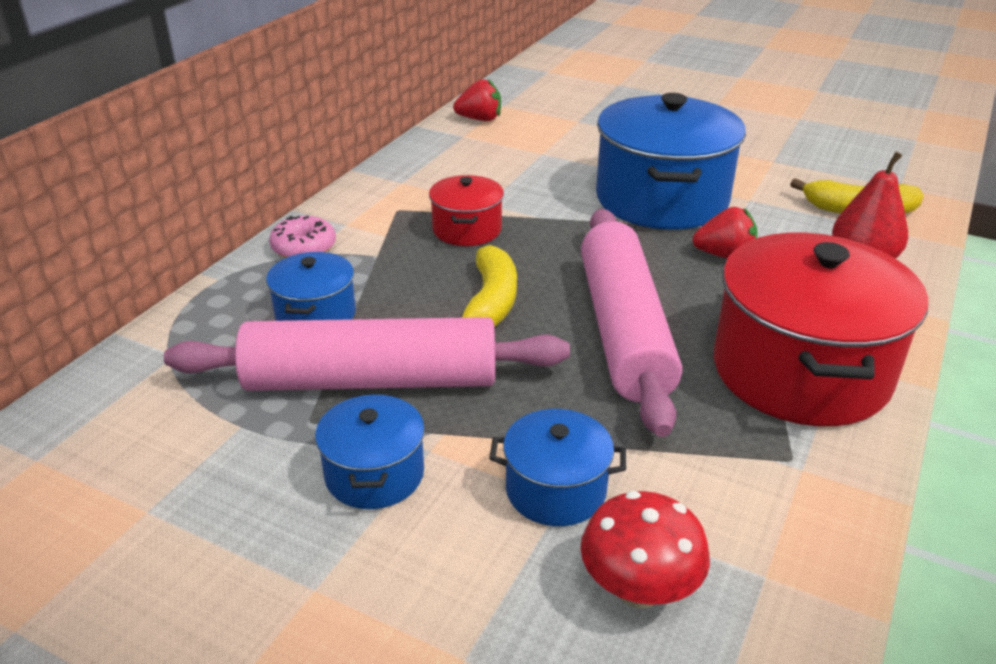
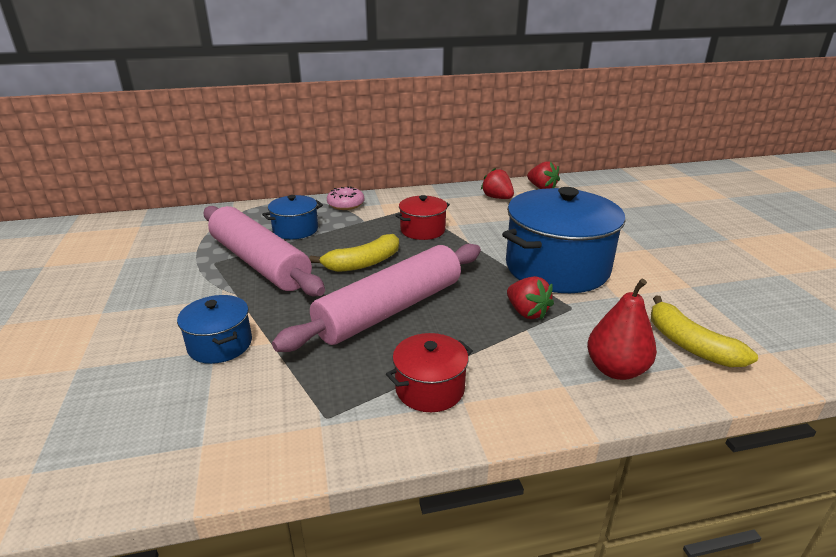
camera: 50 degrees right, 5 degrees down
(374, 474) = (190, 293): blue pot -> none
(460, 152) = (497, 198): none -> red strawberry
(639, 589) = (158, 401): red mushroom -> none
(801, 371) = (430, 389): red pot -> red pot, size x0.49

